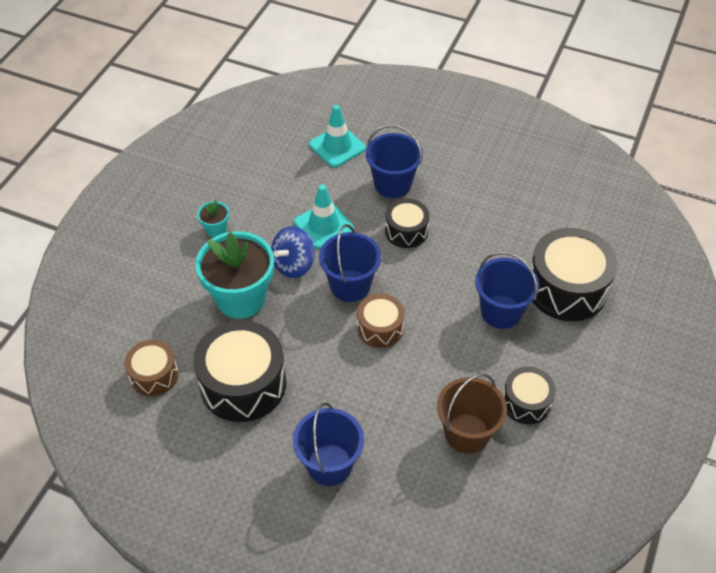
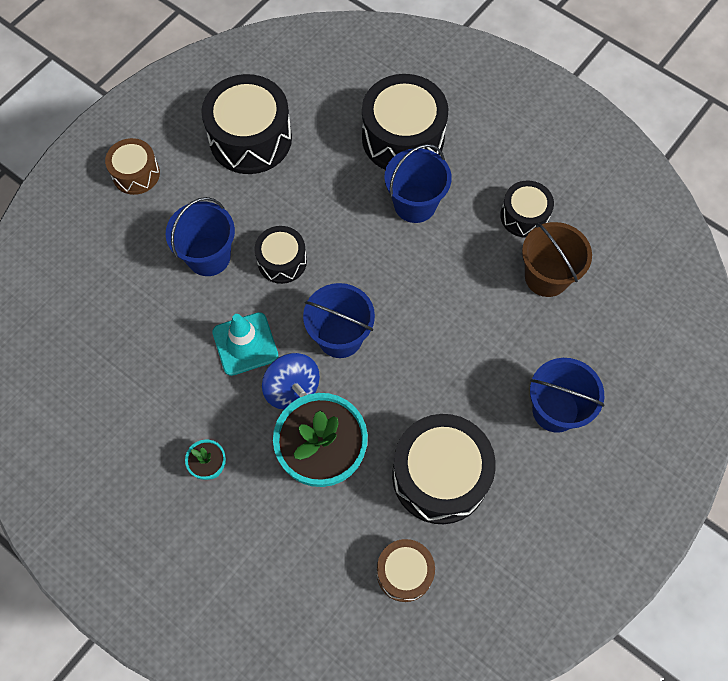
camera: 75 degrees left, 15 degrees up
(337, 146) = (126, 300): turquoise traffic cone -> none
(380, 328) = (404, 321): brown drum -> brown drum (136, 174)
(514, 183) = (250, 138): none -> black drum

